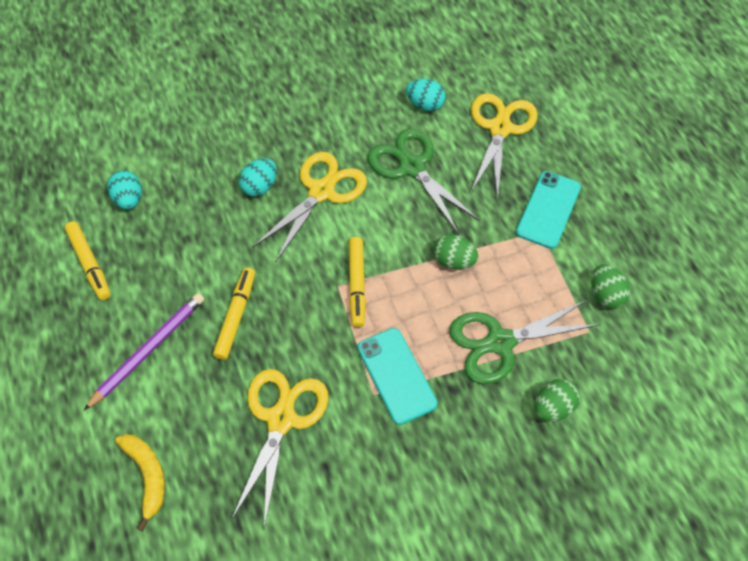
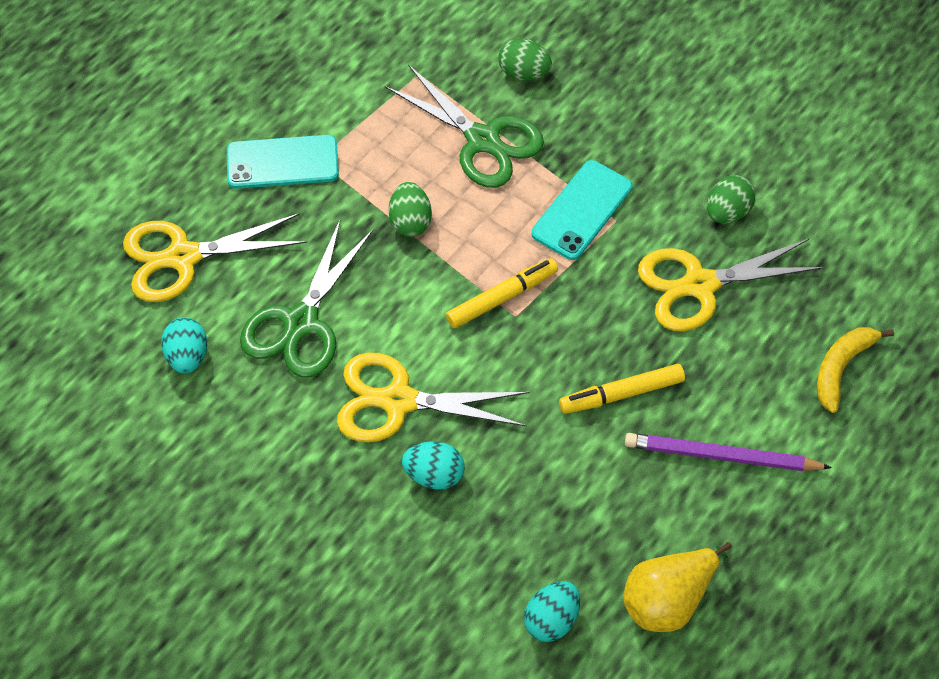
camera: 120 degrees left, 0 degrees up
(90, 264) = (668, 599): yellow marker -> yellow pear
(605, 295) = (366, 75): green egg -> green egg (727, 212)

